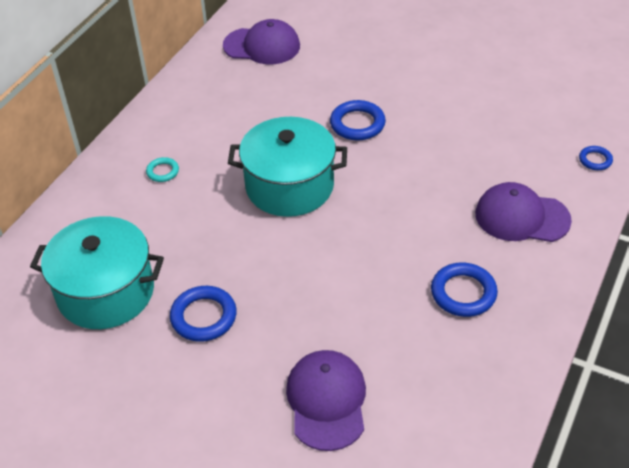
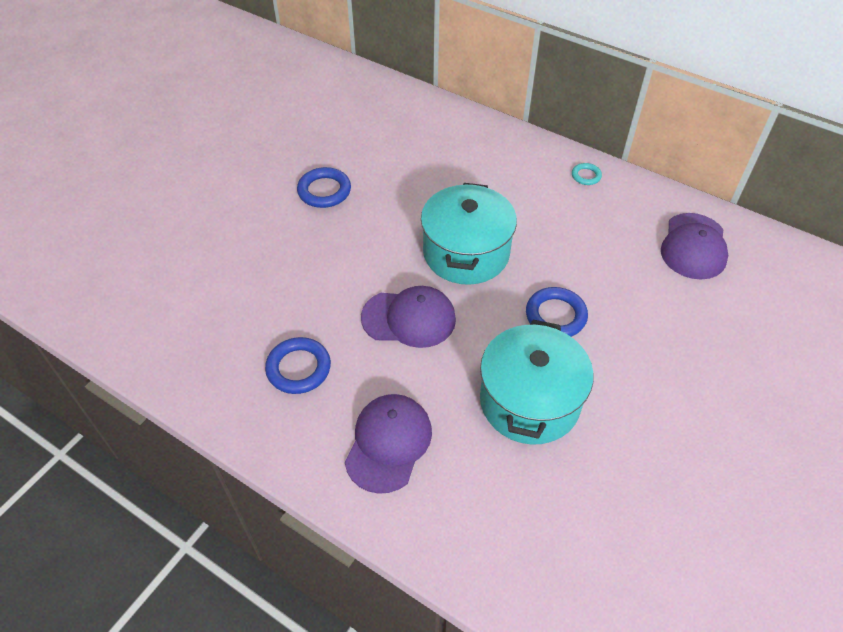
camera: 95 degrees right, 5 degrees up
(106, 292) = (365, 139): turquoise pot -> turquoise pot (529, 401)
(163, 172) = (497, 170): turquoise ring -> turquoise ring (586, 176)
(327, 401) = (218, 257): purple cap -> purple cap (409, 318)
(595, 160) = (471, 553): blue ring -> none

